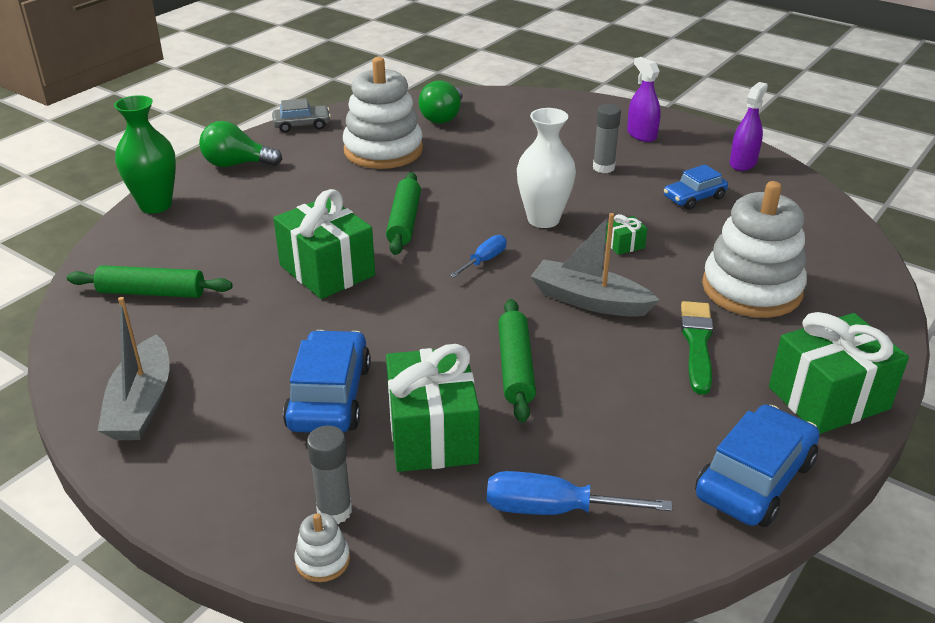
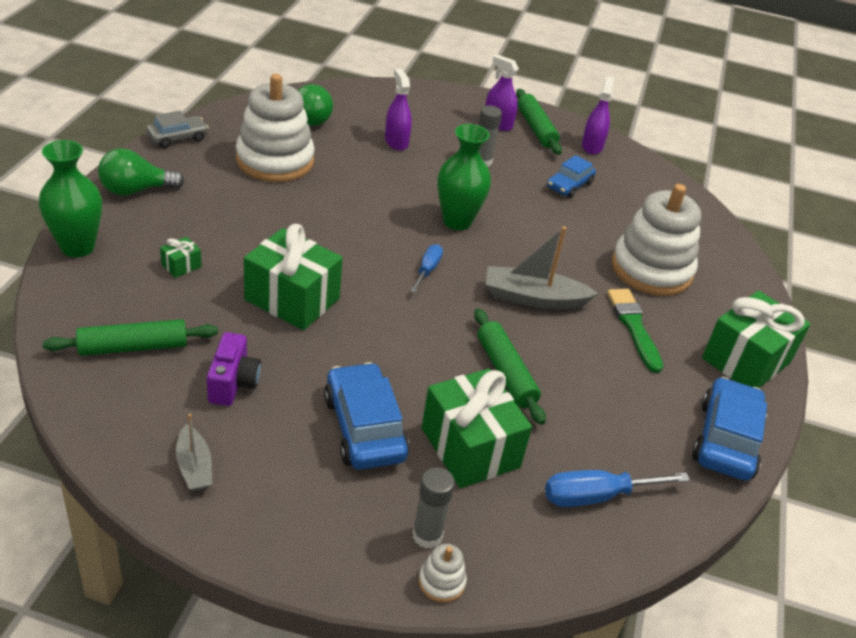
camera: 25 degrees left, 5 degrees up
(141, 403) = (194, 467): grey boat -> grey boat, size x0.59
(224, 336) = (233, 383): none -> purple camera
(404, 221) = (336, 237): green rolling pin -> green rolling pin (536, 128)
(518, 143) = (396, 142): none -> purple spray bottle
(543, 219) = (457, 221): white vase -> green vase
(624, 245) = (536, 239): green gift -> green gift (181, 266)

